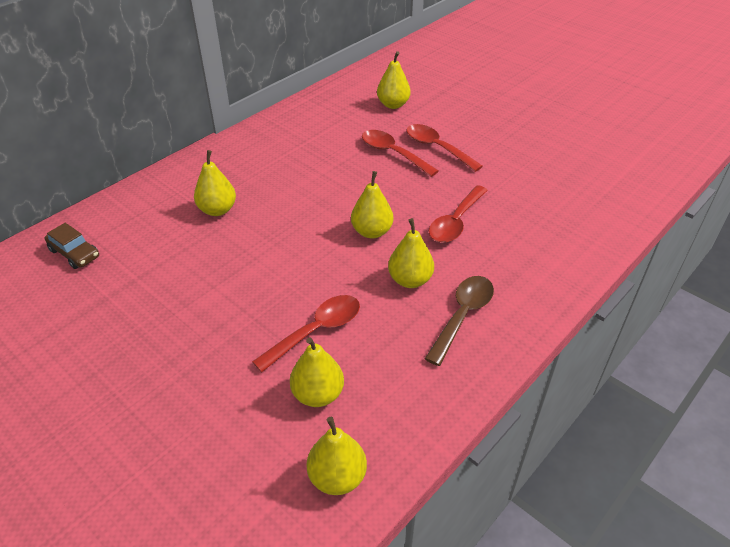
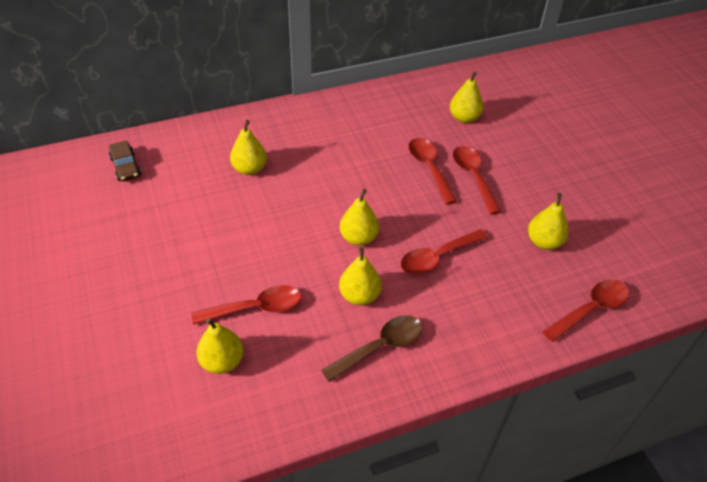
camera: 25 degrees right, 5 degrees up
(337, 477) = (193, 433): yellow pear -> yellow pear (544, 242)
(611, 215) = (590, 309): none -> red spoon

